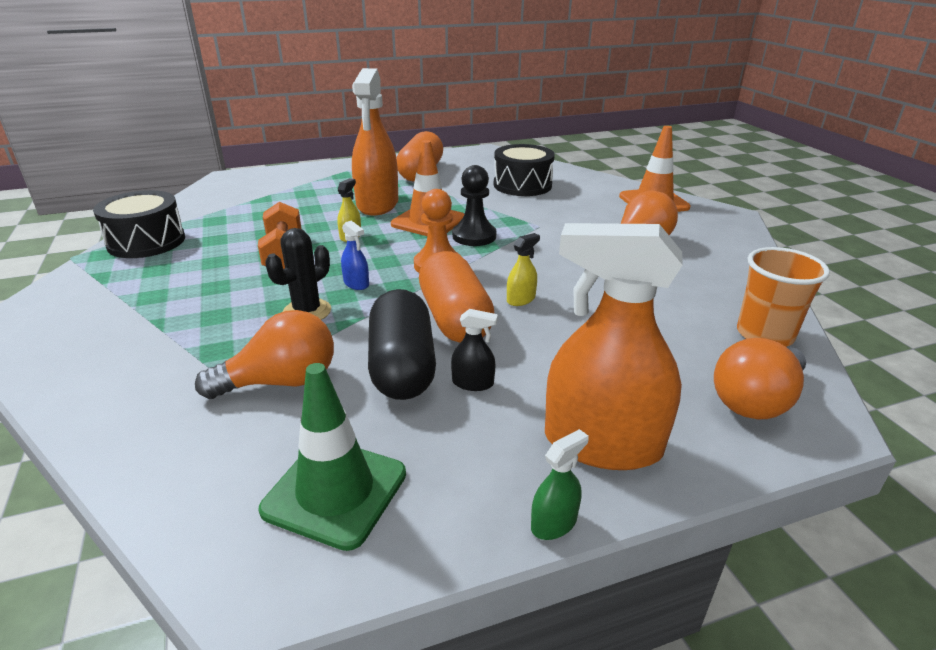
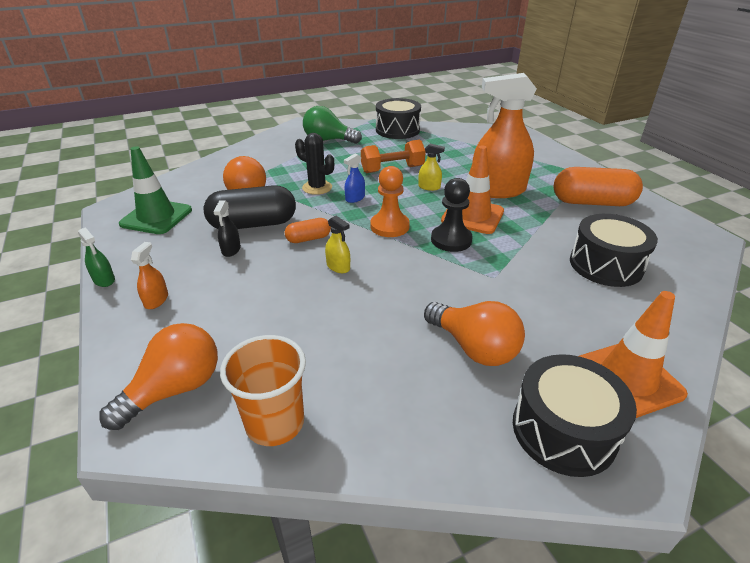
camera: 85 degrees right, 5 degrees up
(125, 300) = (328, 140): none -> green light bulb
(454, 319) = (308, 239): orange capsule -> orange capsule, size x0.50
(602, 444) = (156, 300): orange spray bottle -> orange spray bottle, size x0.40
(709, 227) = (563, 430): none -> black drum
(756, 400) = (175, 389): orange light bulb -> orange light bulb turned 90 degrees clockwise

